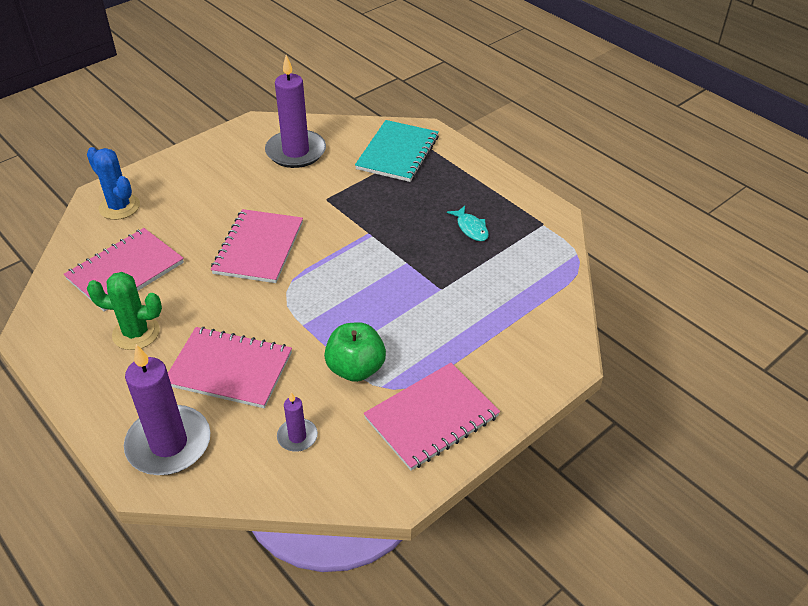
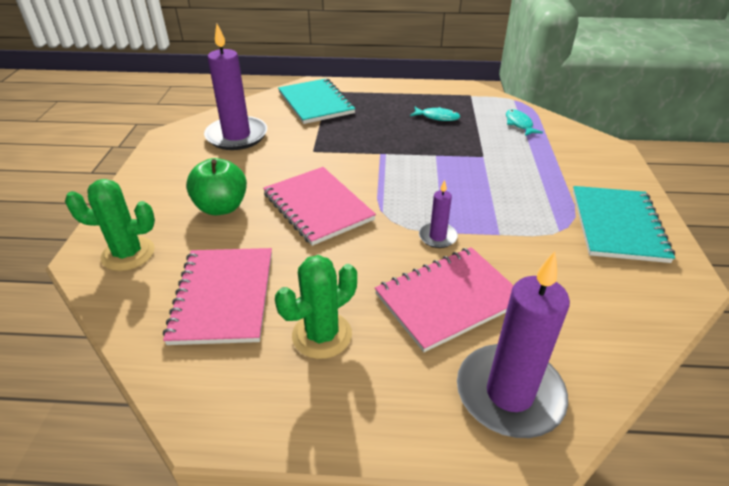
camera: 45 degrees left, 5 degrees down
(119, 207) = (128, 254): blue cactus -> green cactus
(297, 437) = (577, 302): purple candle -> purple candle (437, 237)
(356, 368) = (526, 232): green apple -> green apple (221, 207)
(431, 417) = (617, 225): pink notebook -> turquoise notebook
(530, 281) = (519, 124): none -> turquoise fish

